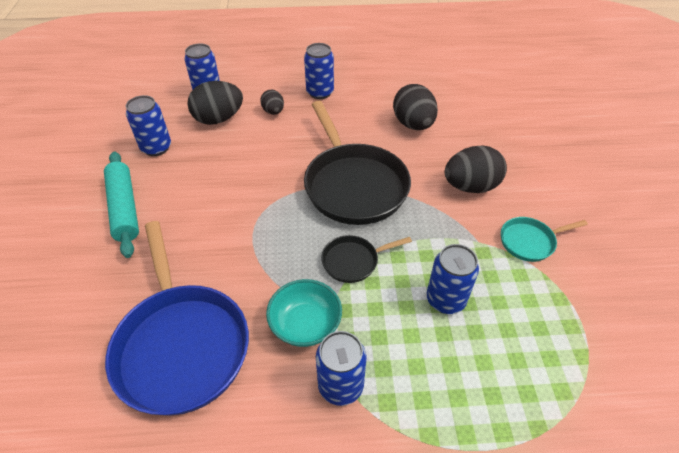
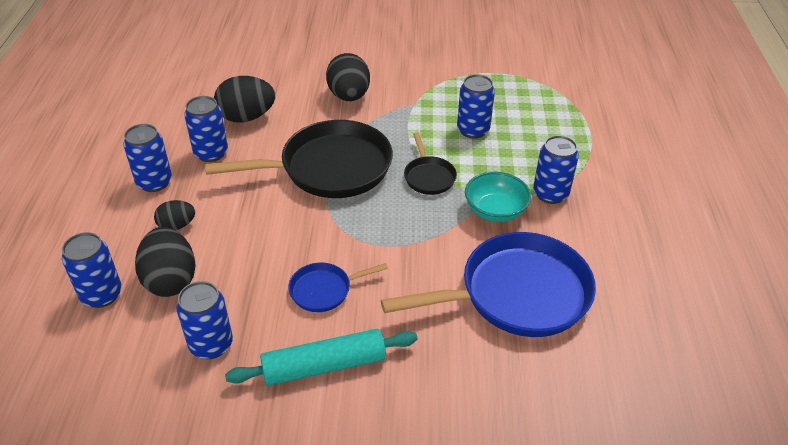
camera: 85 degrees left, 5 degrees down
(201, 199) = (324, 290): none -> blue pan
(360, 113) = (211, 153): none -> blue can
(530, 241) = (418, 78): turquoise pan -> none

